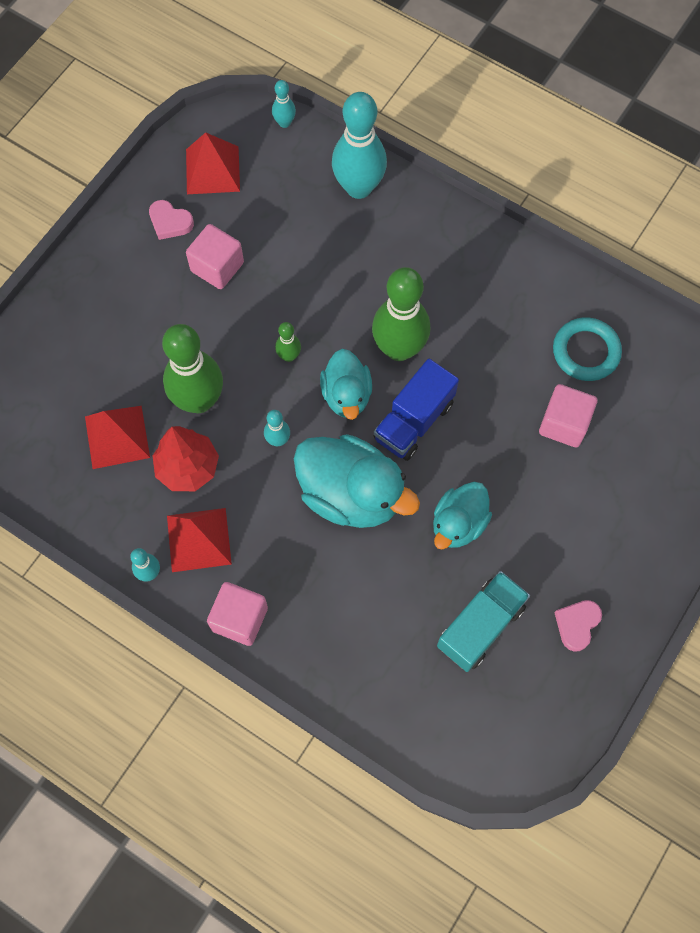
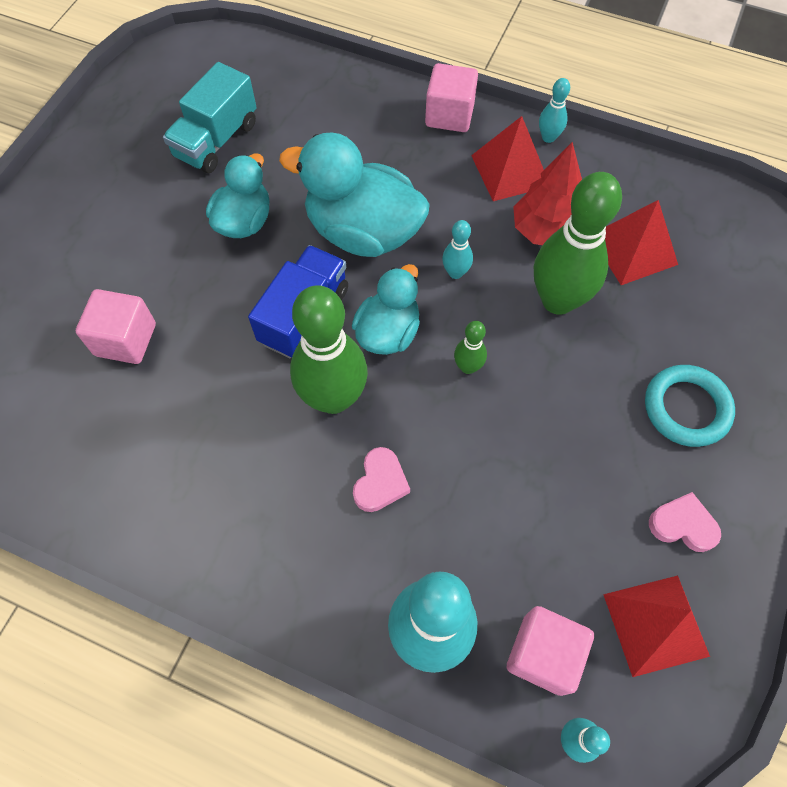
camera: 170 degrees right, 5 degrees down
(217, 267) = (594, 469): pink cube -> pink cube (543, 654)
(346, 395) = (388, 332): turquoise duck -> turquoise duck turned 45 degrees clockwise
(577, 624) = (120, 154): pink heart -> pink heart (380, 482)
(586, 351) = (93, 432): turquoise ring -> turquoise ring (686, 408)

